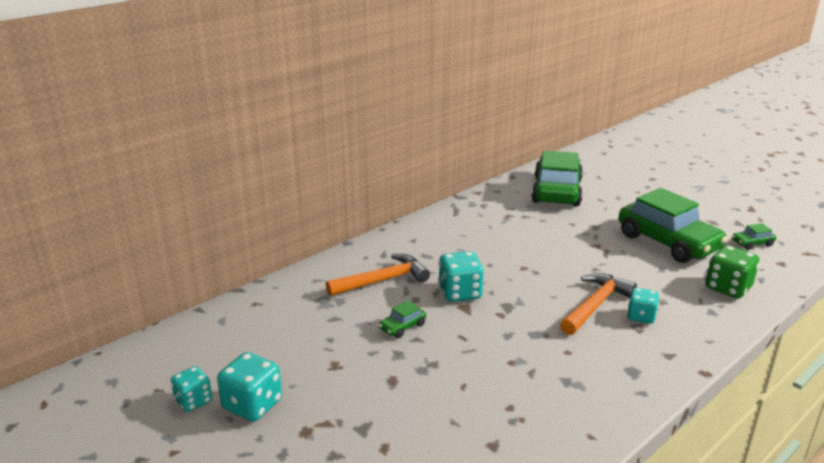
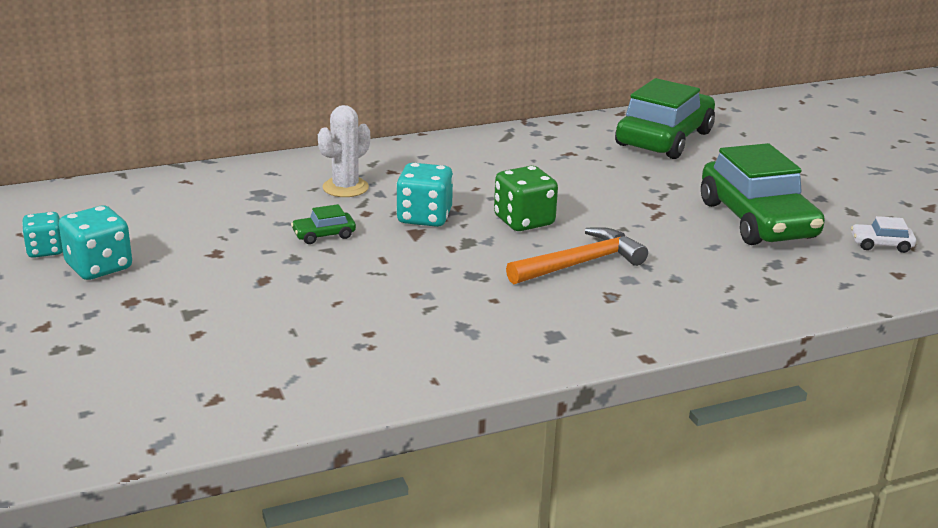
camera: 20 degrees right, 0 degrees up
(382, 280) = (345, 188): orange hammer -> white cactus
(641, 316) = (627, 287): turquoise dice -> none
(728, 288) = (784, 283): green dice -> green dice (524, 221)
(752, 243) = (881, 245): green car -> white car

